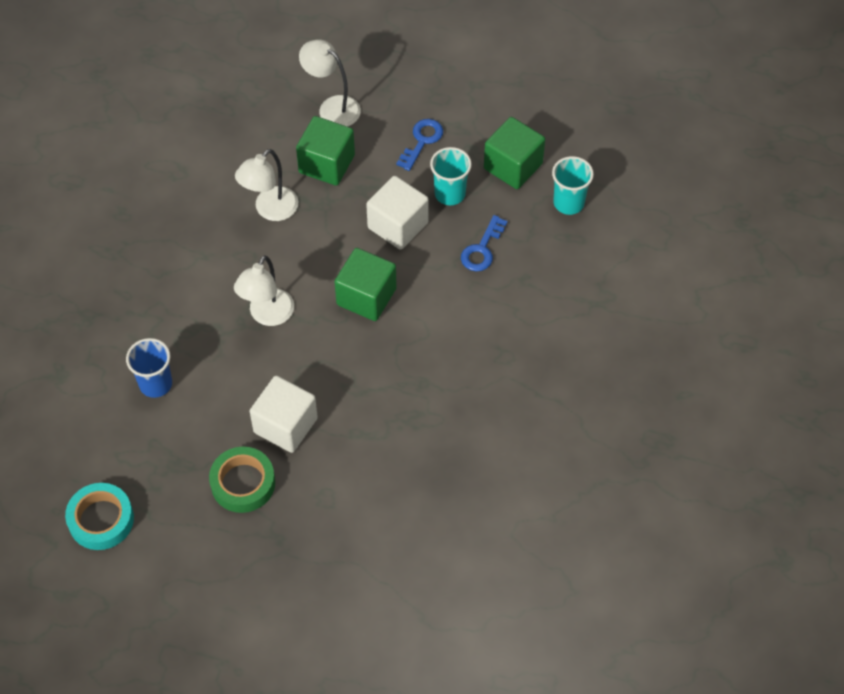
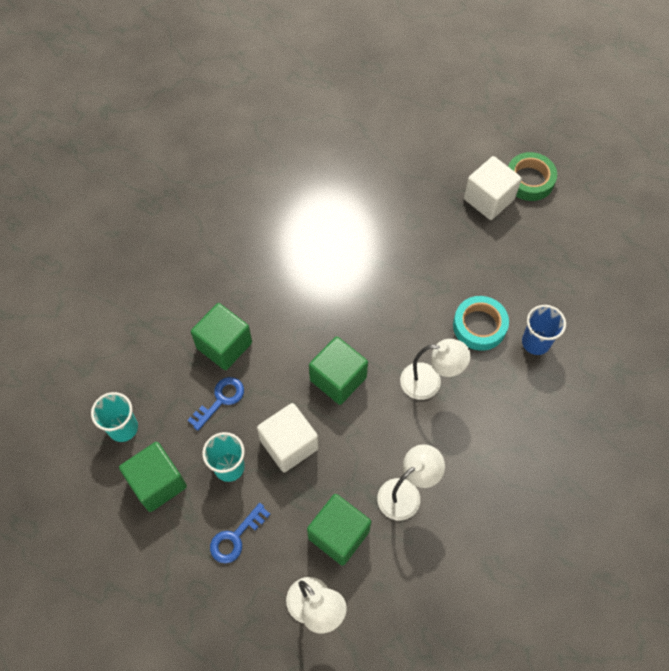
camera: 165 degrees left, 5 degrees up
(101, 520) = (587, 244): turquoise tape -> turquoise tape (479, 326)
(243, 483) = (474, 246): green tape -> green tape (529, 180)
(267, 315) = (429, 382): white lamp -> white lamp turned 60 degrees clockwise
(285, 425) = (432, 282): white cube -> white cube (488, 199)
(500, 302) = (224, 345): none -> green cube

